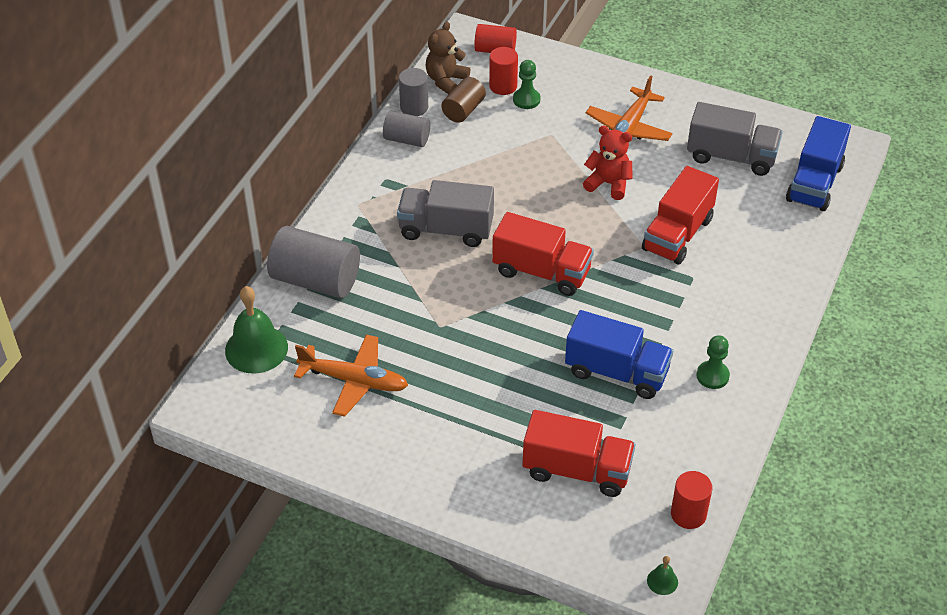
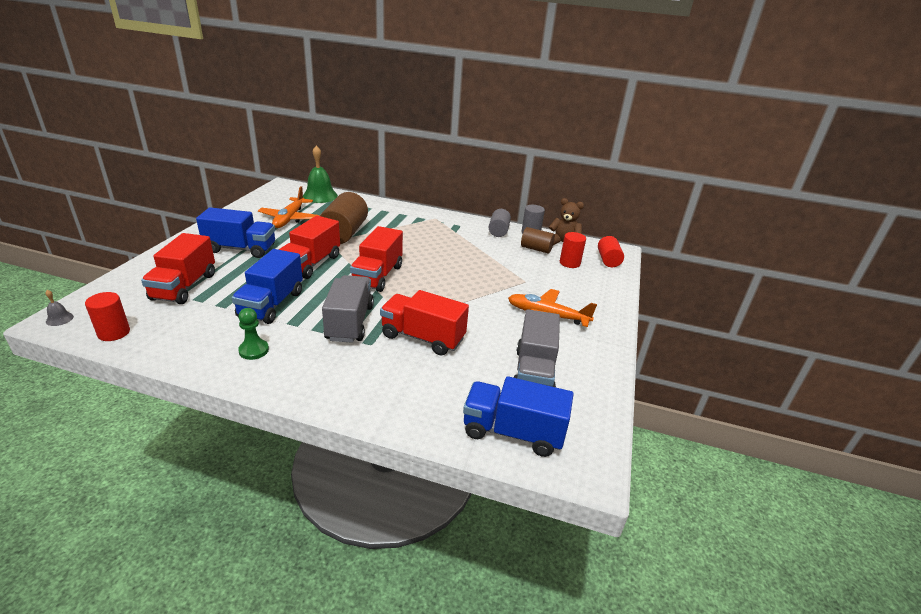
camera: 80 degrees right, 15 degrees down
(316, 280) = (371, 208): grey cylinder -> none
(411, 310) = (344, 233): none -> brown cylinder
(446, 229) = (416, 243): grey truck -> grey truck (350, 323)
(463, 427) = (240, 249): none -> blue truck
(509, 342) = (311, 264): none -> red truck
(526, 100) = (559, 272): green pawn -> none
(608, 184) = (477, 305): red teddy bear -> none
(662, 581) = (59, 319): green bell -> grey bell

